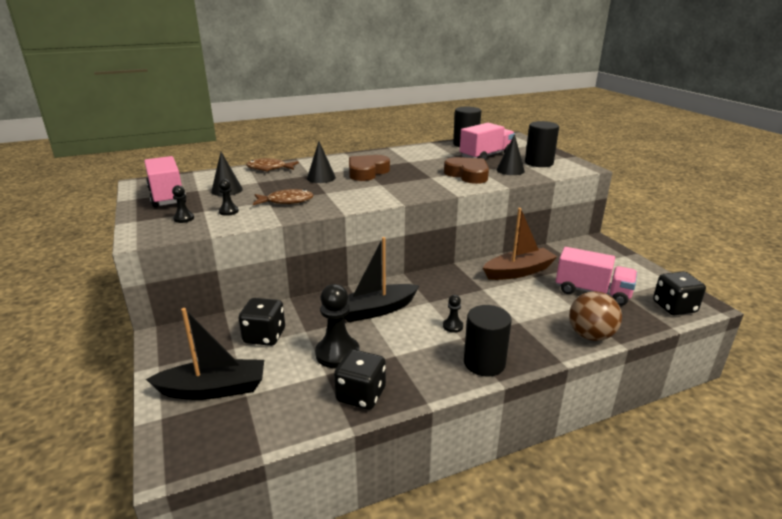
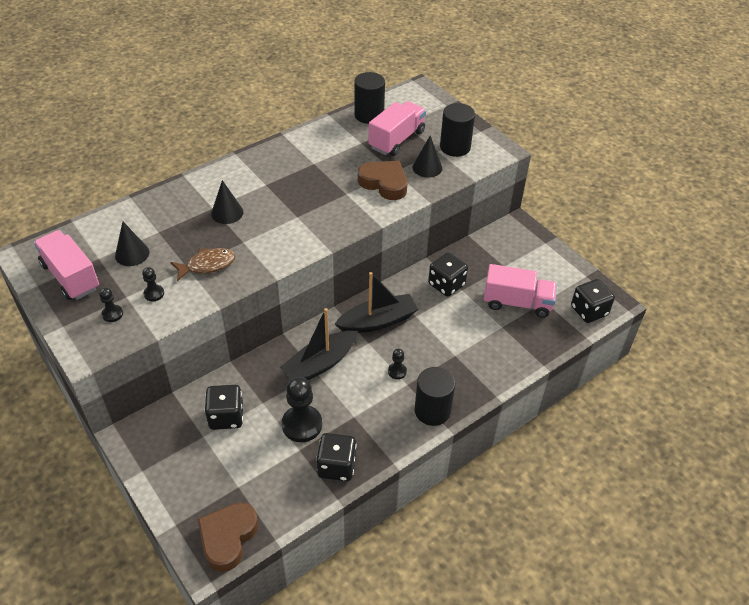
camera: 15 degrees left, 20 degrees up
(214, 389) = (207, 486): black boat -> black boat (378, 321)
(269, 168) = (160, 201): brown fish -> none
(367, 172) = (274, 193): brown heart -> brown heart (228, 537)
(519, 271) = (446, 284): brown boat -> black dice
(590, 336) = (518, 361): brown ball -> none

